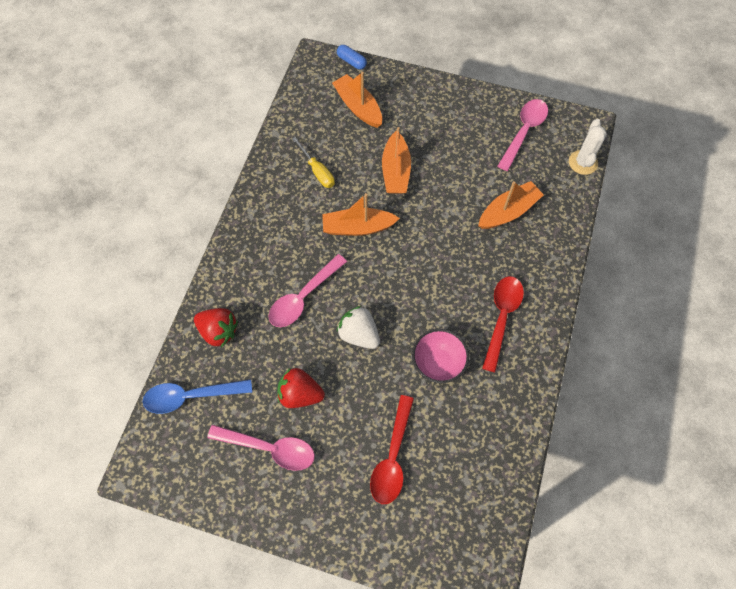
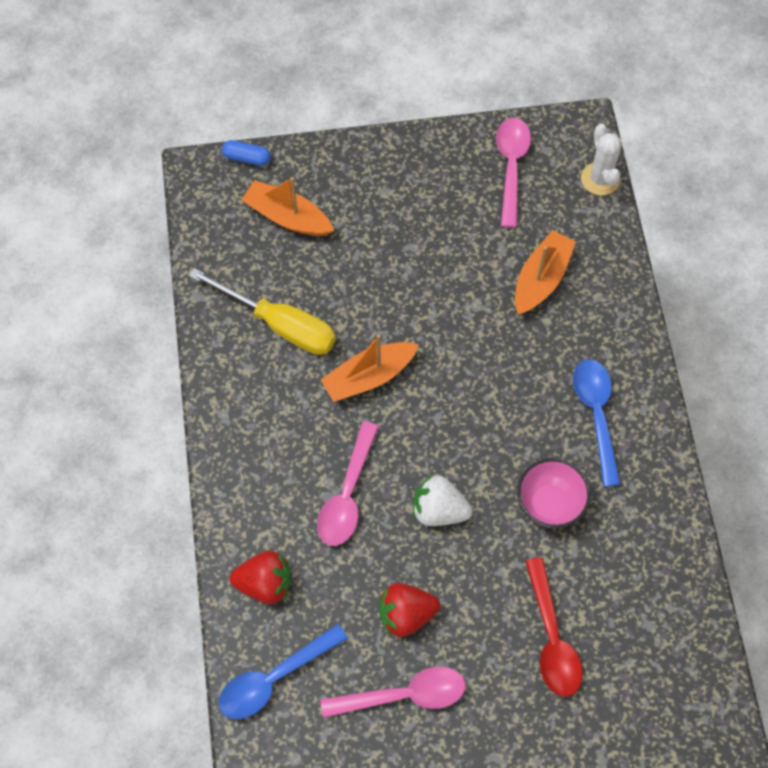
camera: 25 degrees left, 0 degrees up
(317, 171) = (280, 325): yellow screwdriver -> yellow screwdriver, size x1.71
(396, 171) = (379, 283): orange boat -> none
(501, 317) = (596, 415): red spoon -> blue spoon

